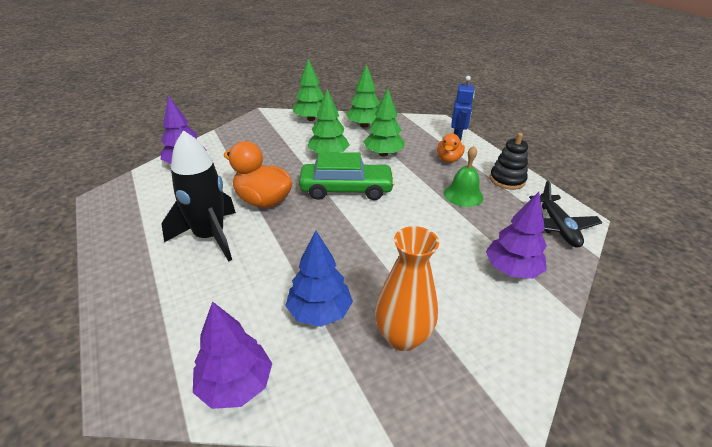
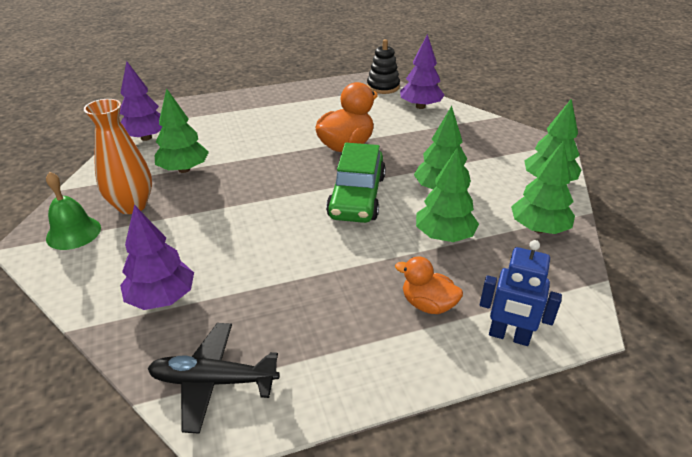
camera: 100 degrees right, 0 degrees up
(210, 237) = (298, 123): black rocket -> none
(319, 312) = (184, 169): blue tree -> green tree
(463, 195) = (322, 295): green bell -> green bell (73, 233)
(507, 180) = (354, 364): black stacking toy -> black stacking toy (383, 87)

